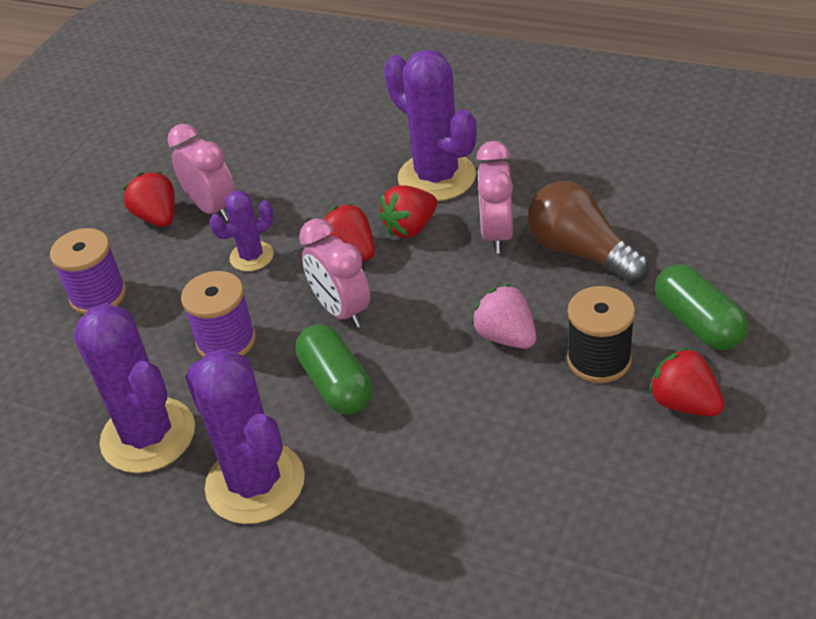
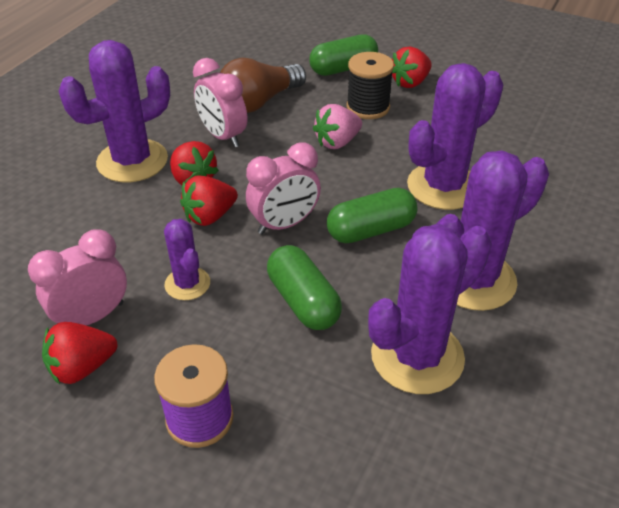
camera: 90 degrees left, 0 degrees up
(226, 341) = (303, 301): purple spool -> green capsule
(427, 451) = (443, 186): none -> purple cactus
(496, 234) = (223, 136): pink clock -> pink clock turned 45 degrees clockwise

